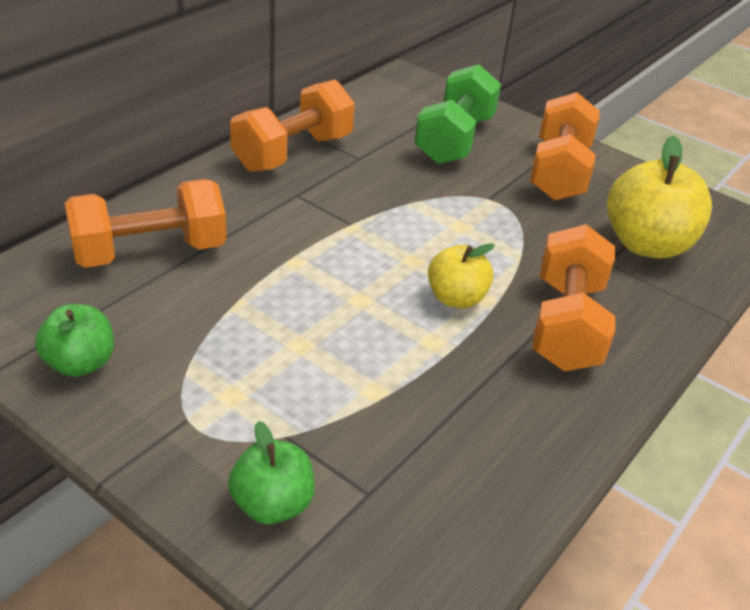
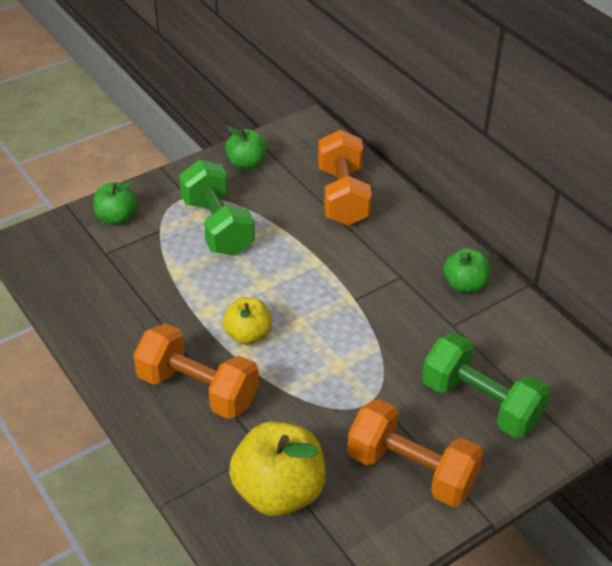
camera: 110 degrees right, 5 degrees up
(255, 367) = (217, 226): none -> green dumbbell
(293, 153) = (464, 285): orange dumbbell -> green apple

